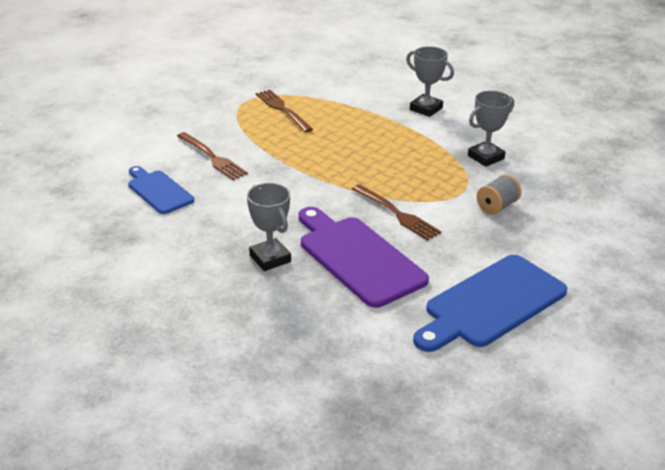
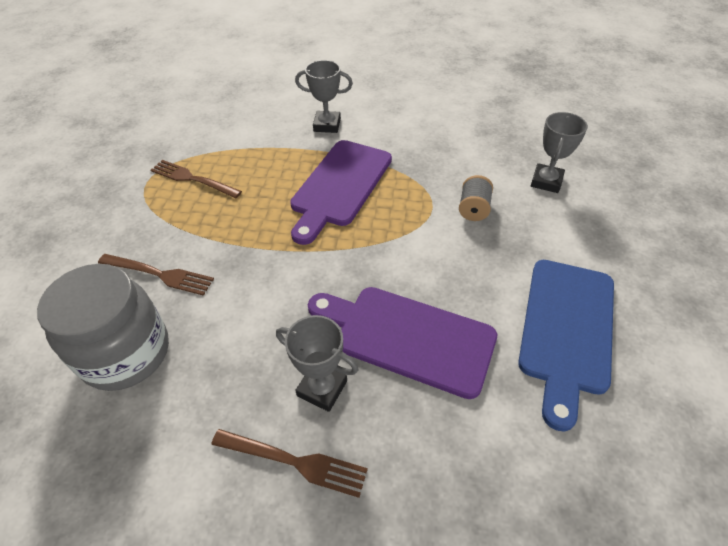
camera: 30 degrees left, 15 degrees up
(158, 191) = (126, 353): blue cutting board -> grey jar
(396, 153) = (340, 186): none -> purple cutting board
(397, 214) = (398, 260): brown fork -> brown fork (294, 461)
(486, 157) = (419, 158): grey trophy -> grey trophy (546, 181)

